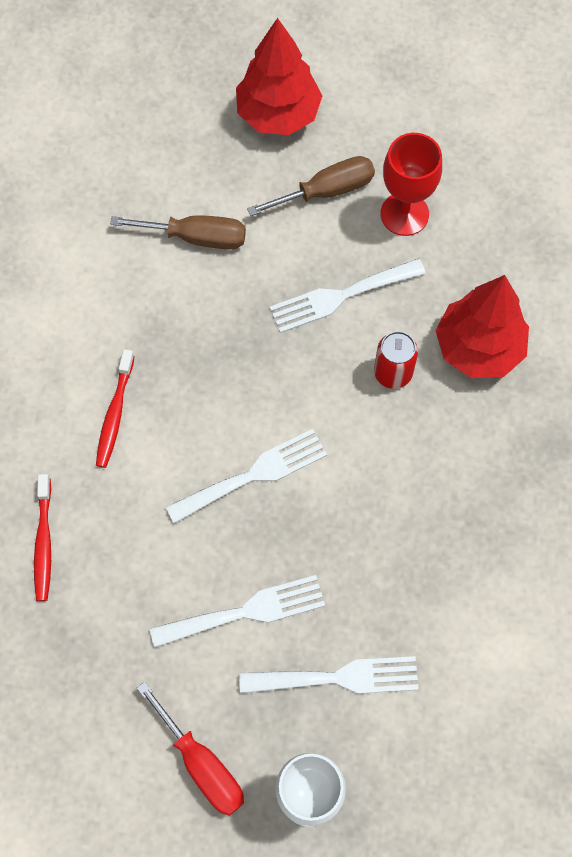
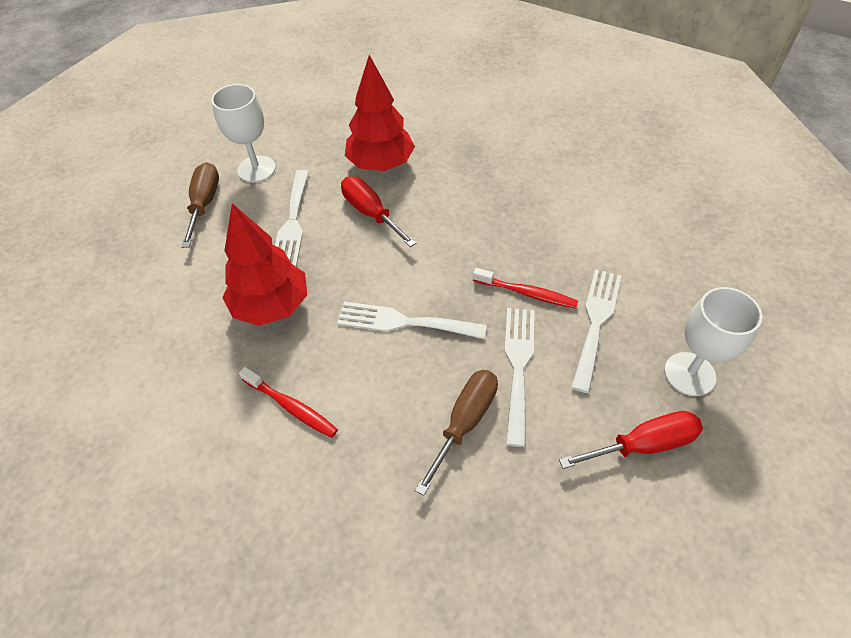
camera: 65 degrees left, 15 degrees down
(44, 542) = (381, 512): red toothbrush -> red toothbrush (526, 293)
(196, 237) = (176, 294): brown screwdriver -> brown screwdriver (465, 422)
(254, 474) = (403, 322): white fork -> white fork turned 75 degrees counterclockwise
(278, 114) = (120, 211): red tree -> red tree (272, 306)
(393, 373) = (371, 213): red can -> red screwdriver
(404, 214) = (256, 169): red goblet -> white goblet

